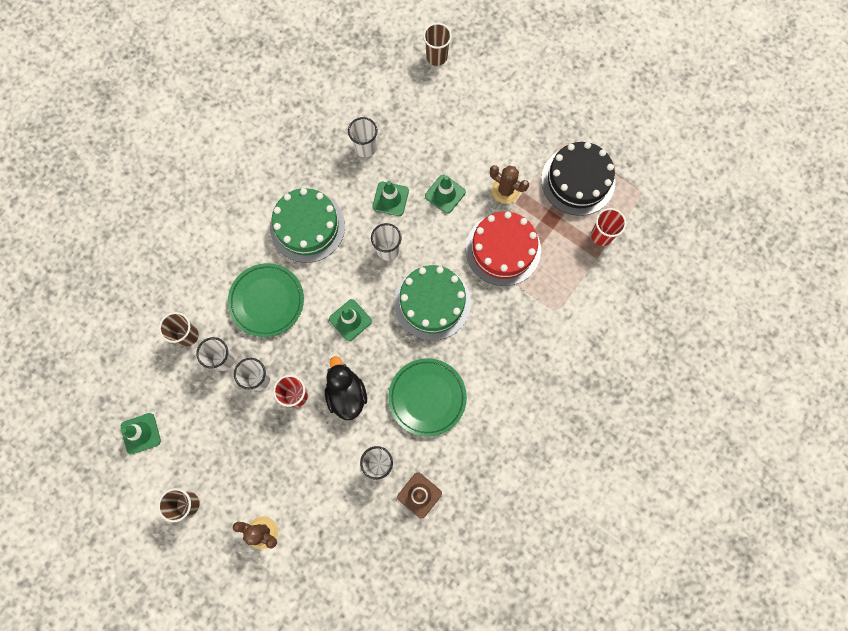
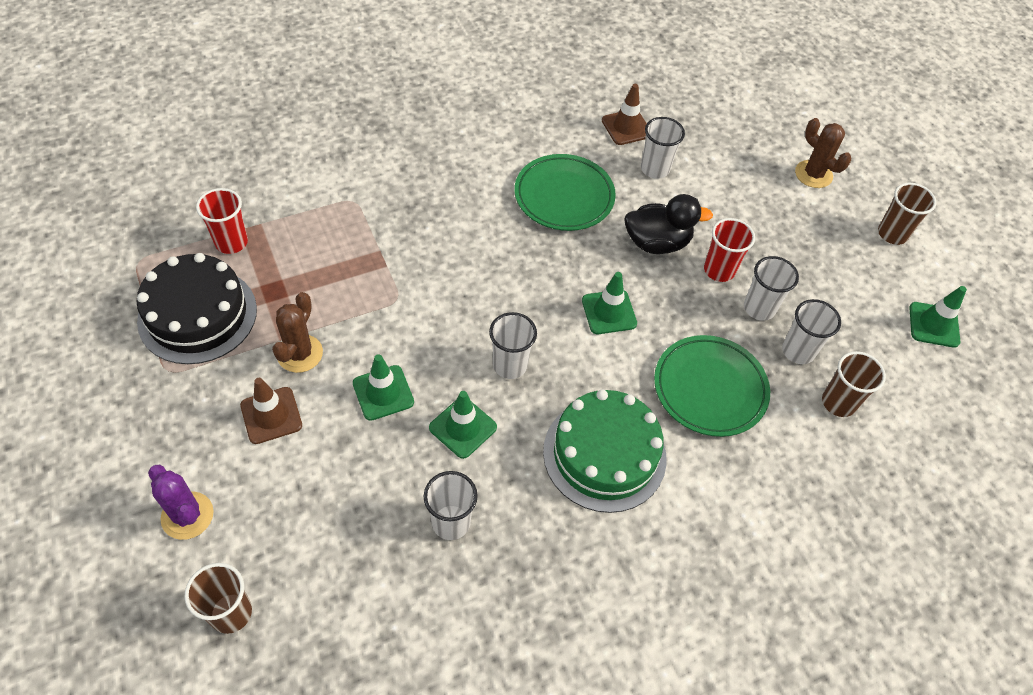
camera: 155 degrees left, 20 degrees down
(346, 394) = (657, 243): black duck -> black duck turned 105 degrees counterclockwise
(432, 302) = (493, 279): green cake -> none
(490, 83) = (187, 515): none -> purple cactus
(492, 149) = (271, 415): none -> brown traffic cone
(503, 249) = (362, 289): red cake -> none
(505, 190) = (300, 353): brown cactus -> brown cactus turned 45 degrees clockwise

